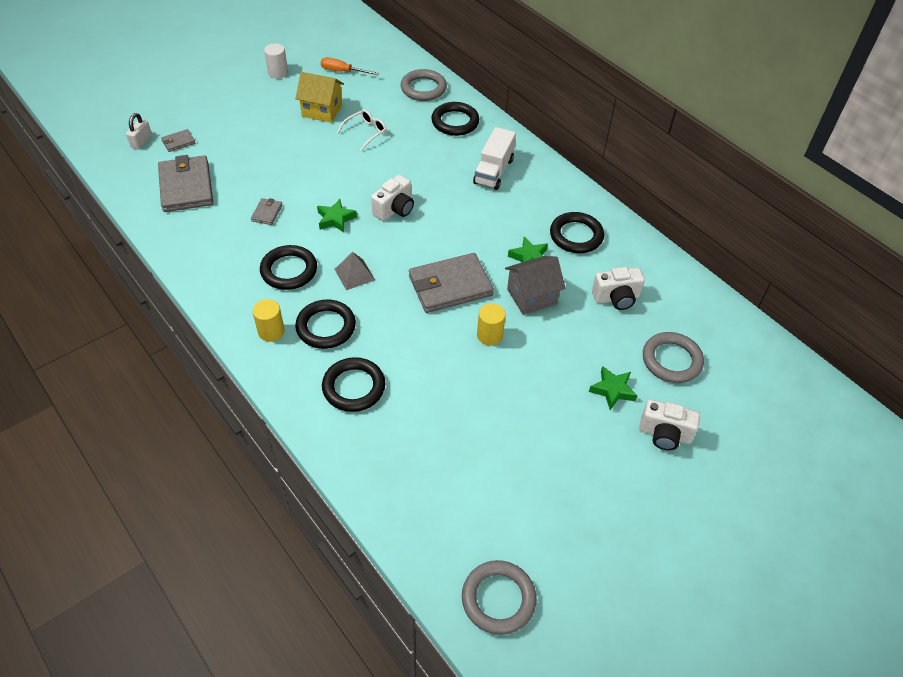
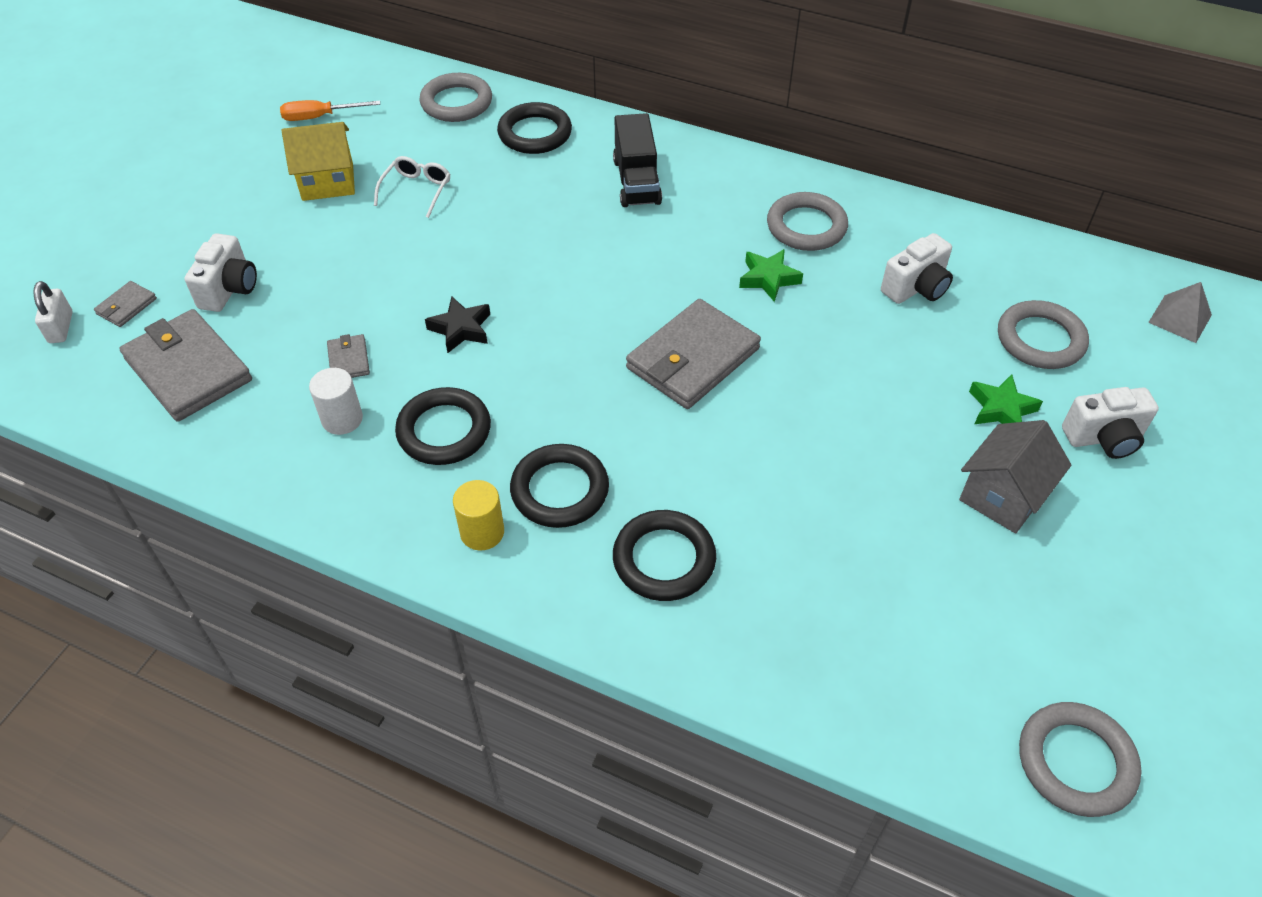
camera: 25 degrees left, 0 degrees up
(278, 73) = (219, 150): white cylinder -> white cylinder (342, 419)
(335, 219) = (461, 329): green star -> black star
(354, 274) = (546, 397): grey pyramid -> grey pyramid (1180, 318)
(395, 209) = (538, 283): white camera -> white camera (229, 289)
(489, 335) = (795, 404): yellow cylinder -> none
(493, 171) = (636, 181): white truck -> black truck
(531, 296) = (810, 329): grey house -> grey house (1002, 496)
(576, 236) = (806, 226): black ring -> grey ring

